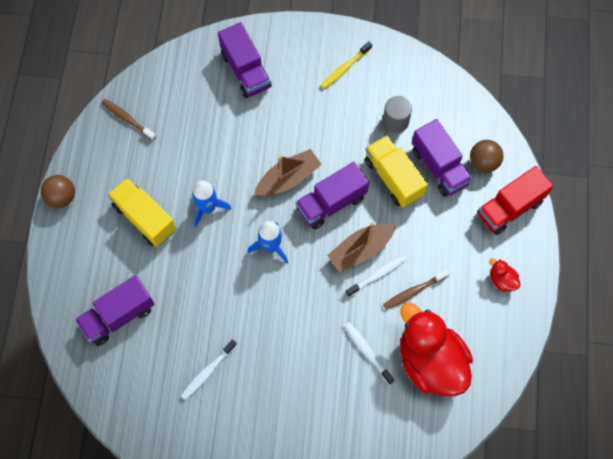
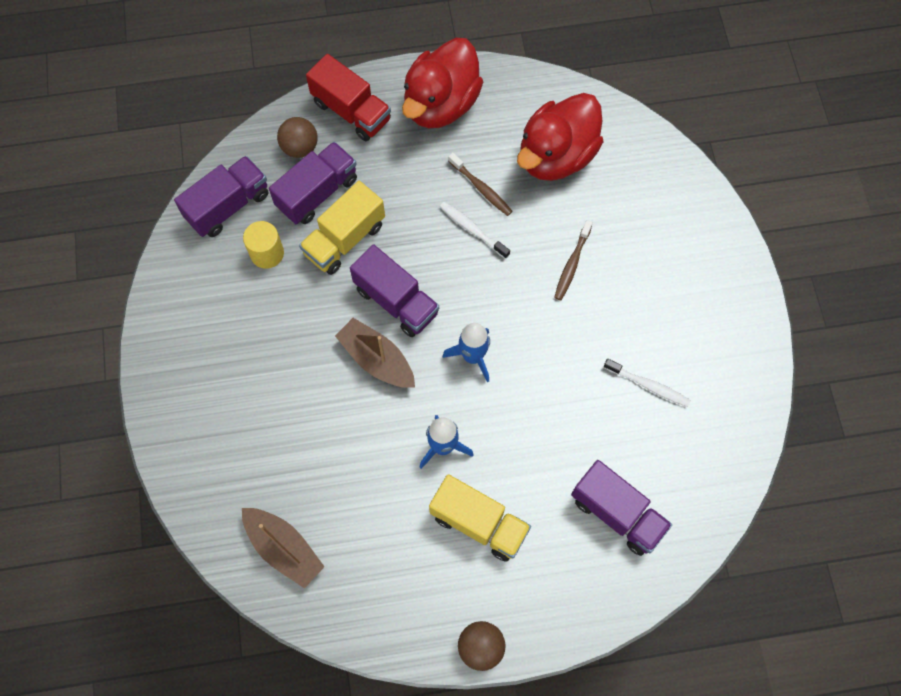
camera: 105 degrees left, 0 degrees up
(127, 119) = (341, 594): brown toothbrush -> brown toothbrush (572, 264)
(145, 218) = (479, 523): yellow truck -> yellow truck turned 90 degrees counterclockwise
(245, 70) = (231, 455): purple truck -> purple truck (228, 206)
(345, 68) = (202, 330): yellow toothbrush -> none
(361, 250) = (447, 254): brown boat -> brown boat (284, 548)
(367, 352) = (566, 220): white toothbrush -> none
(395, 121) = (267, 253): grey cylinder -> yellow cylinder
(502, 280) = (441, 104): red duck -> red duck, size x2.47

